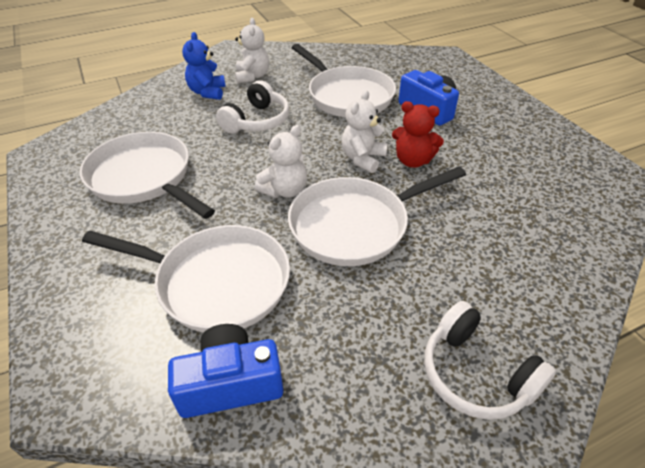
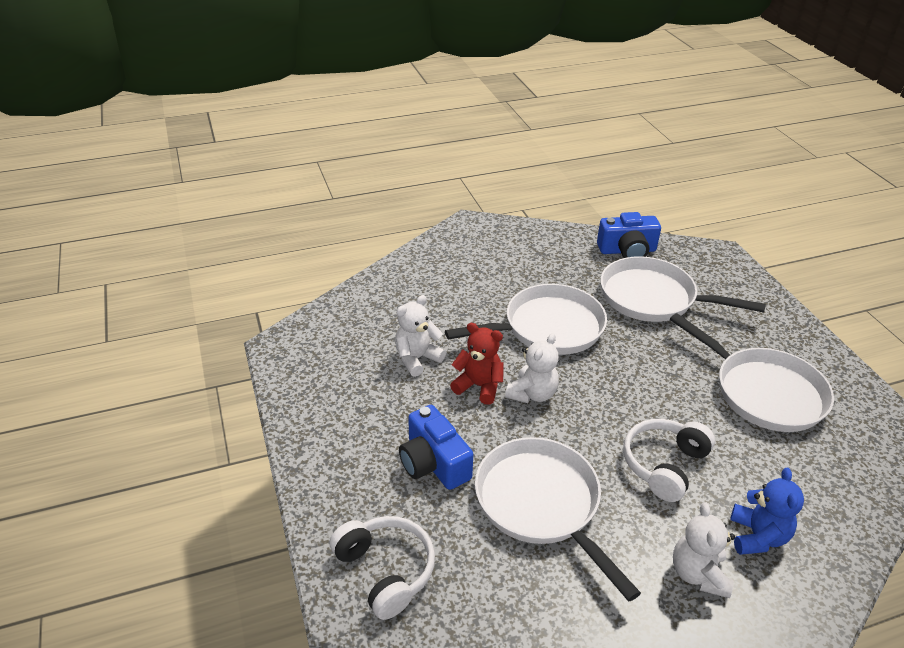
camera: 175 degrees left, 5 degrees down
(284, 190) = (613, 365): white teddy bear -> white teddy bear (417, 359)
(476, 374) = (486, 243): white headphones -> white headphones (386, 570)

